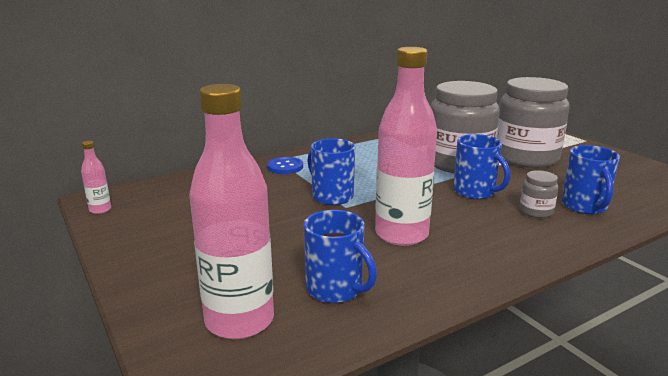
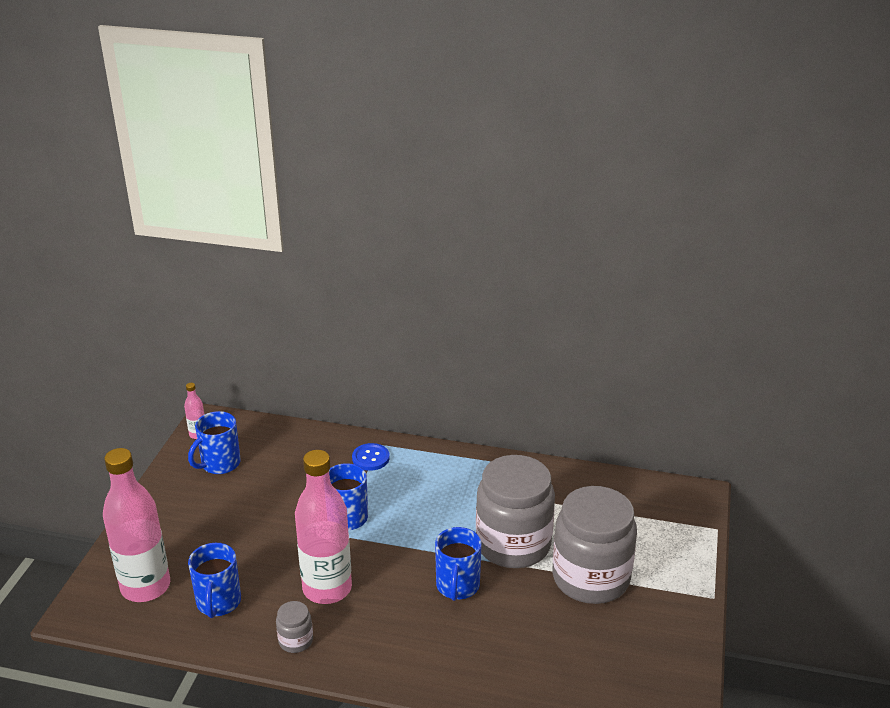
camera: 45 degrees right, 10 degrees up
(536, 211) = (461, 639): grey jar -> grey jar (296, 641)
(585, 206) = (511, 664): blue mug -> blue mug (219, 464)

